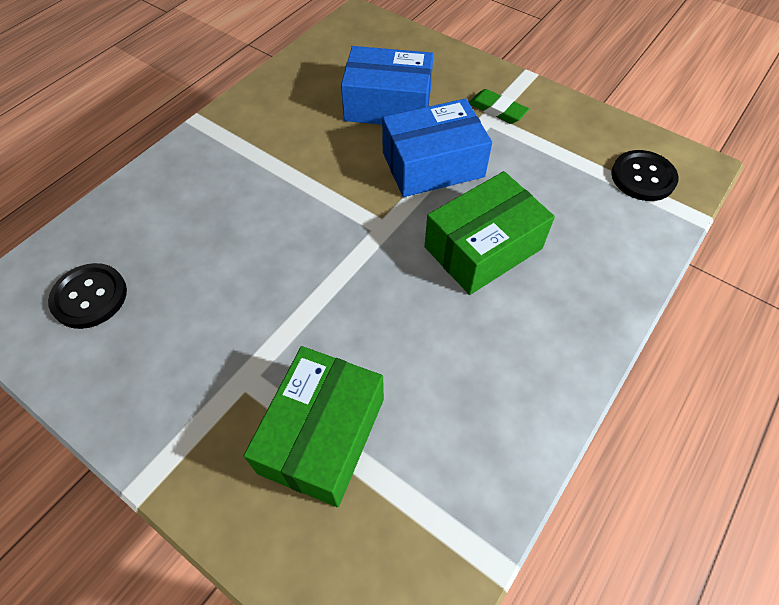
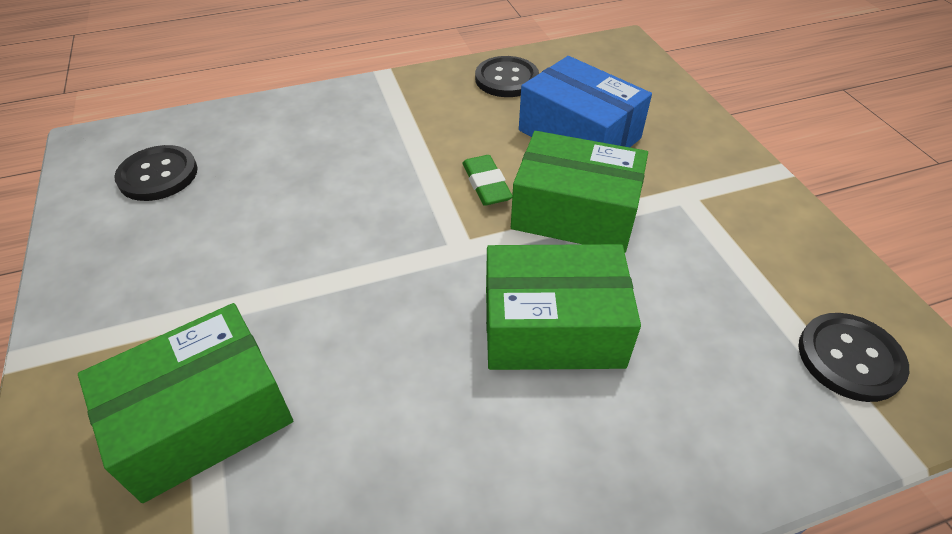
camera: 35 degrees right, 10 degrees down
(298, 82) = (506, 79): none -> black button
(433, 165) = (575, 213): blue box -> green box
(497, 110) = (704, 191): green eraser -> green eraser (486, 184)

